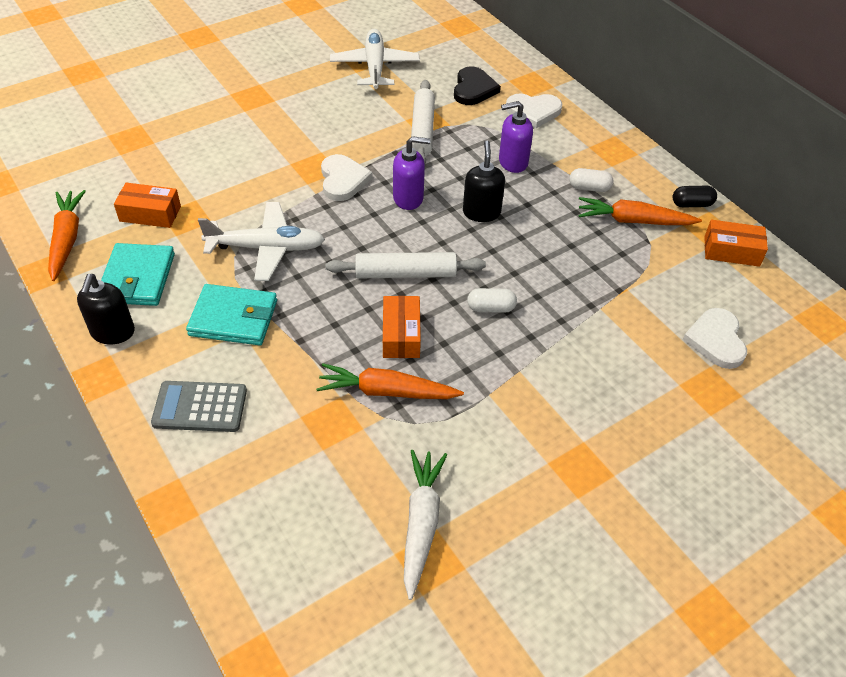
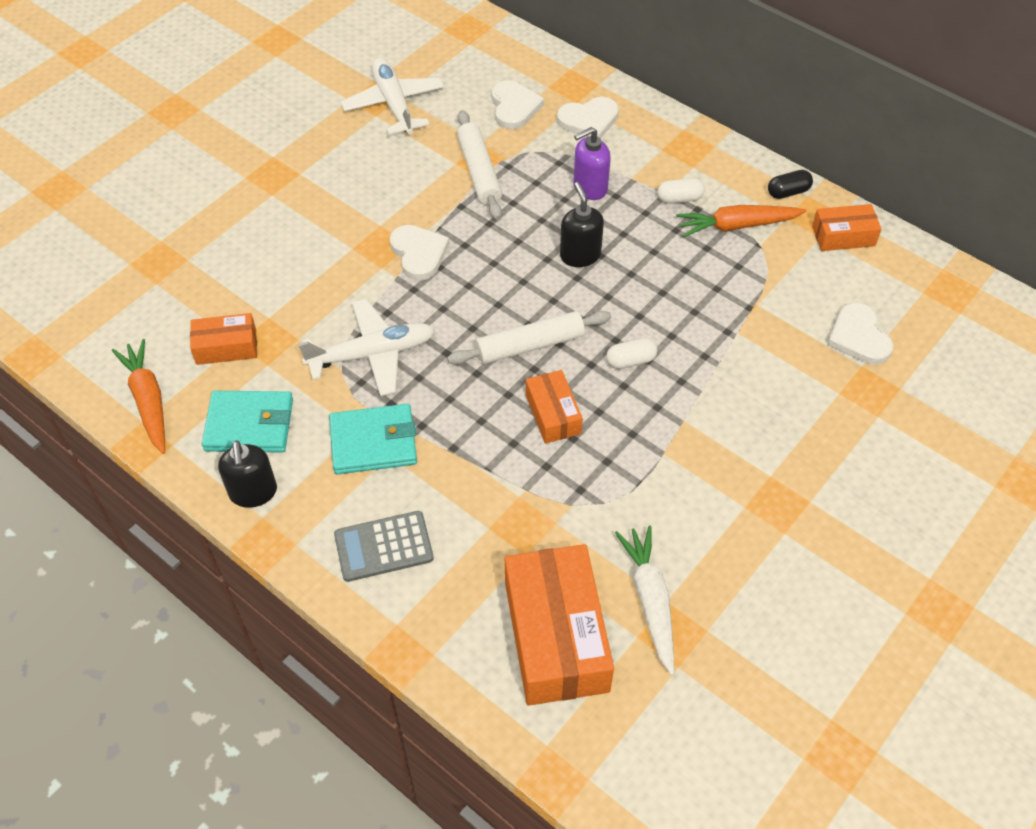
camera: 15 degrees left, 5 degrees up
(137, 278) = (249, 425): turquoise wallet -> turquoise wallet turned 75 degrees counterclockwise
(318, 531) = (556, 636): none -> orange box
(387, 391) = (563, 478): orange carrot -> none
(408, 198) = (497, 258): purple soap dispenser -> none
(473, 89) = (514, 107): black heart -> white heart

